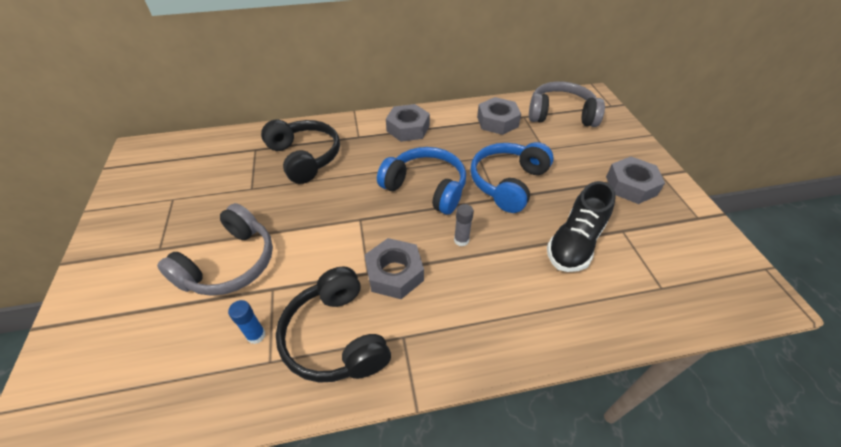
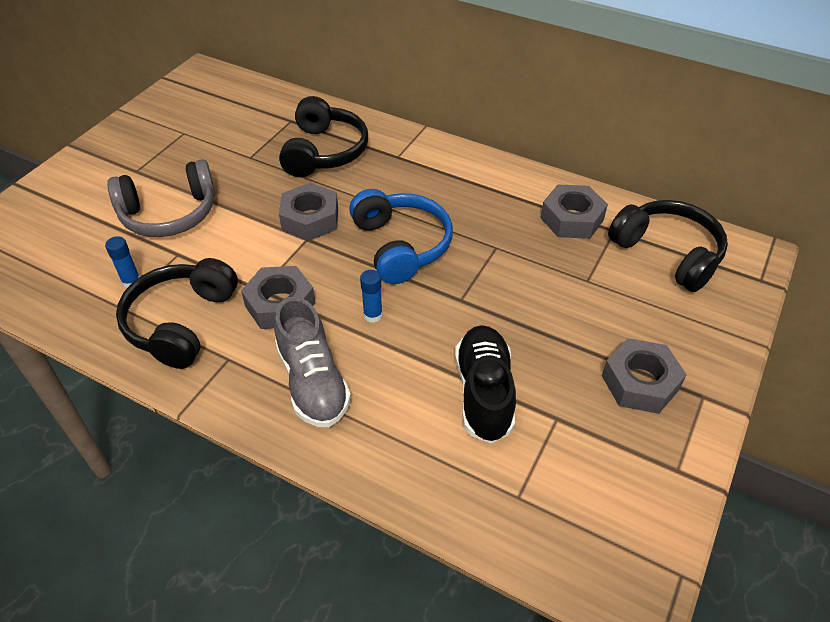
camera: 40 degrees right, 0 degrees up
(408, 128) = (458, 174): grey nut -> grey nut (310, 219)
(461, 240) = (373, 315): grey glue stick -> blue glue stick
(478, 309) = (313, 382): none -> grey shoe
(508, 183) = (493, 291): blue headphones -> none
(561, 114) = (667, 253): grey headphones -> black headphones
(575, 243) = (484, 393): black shoe -> black shoe turned 105 degrees clockwise

